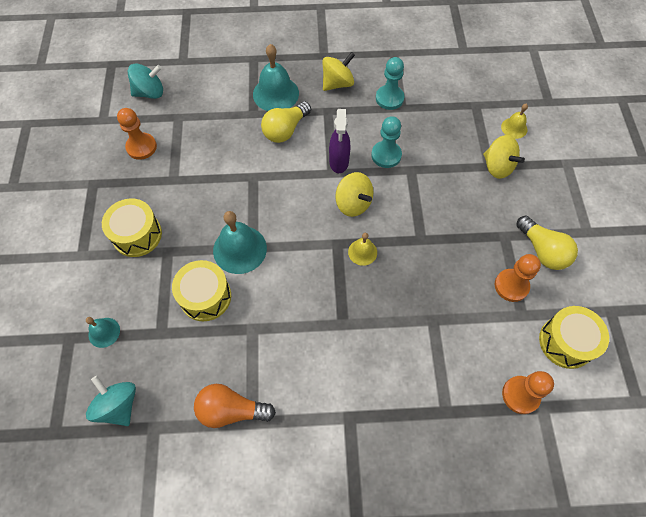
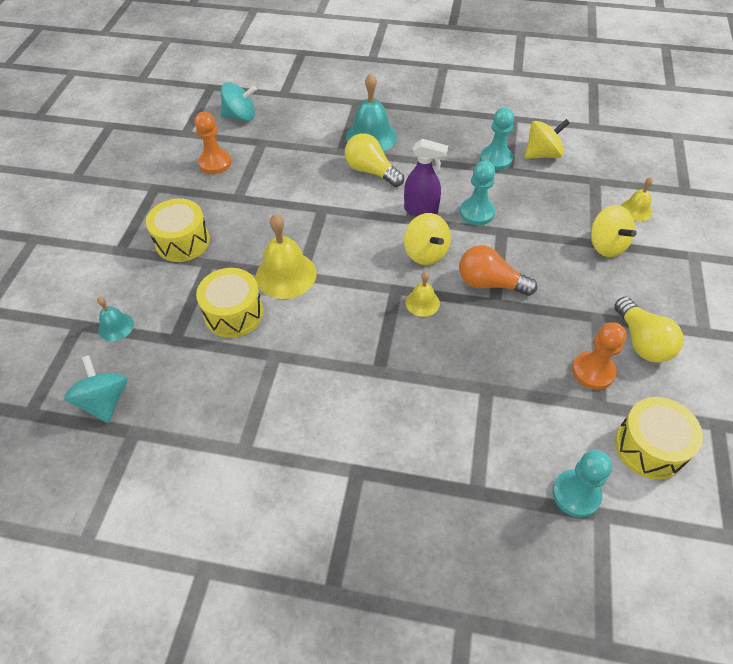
camera: 15 degrees right, 10 degrees down
(231, 410) = (224, 433): orange light bulb -> orange light bulb (490, 283)
(239, 249) = (286, 275): turquoise bell -> yellow bell
(285, 130) = (371, 171): yellow light bulb -> yellow light bulb turned 75 degrees clockwise
(337, 83) = (441, 137): yellow spinning top -> yellow spinning top (542, 154)
(339, 162) = (421, 210): purple spray bottle -> purple spray bottle turned 90 degrees counterclockwise
(520, 395) = (576, 494): orange pawn -> turquoise pawn

